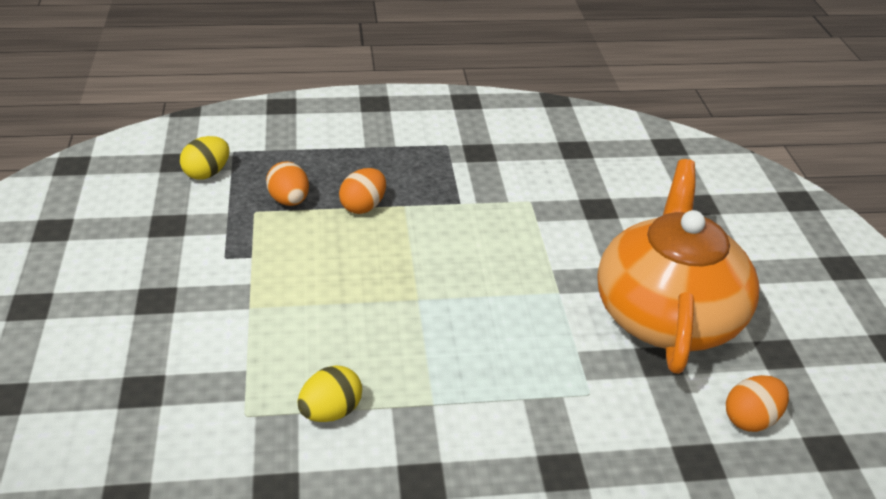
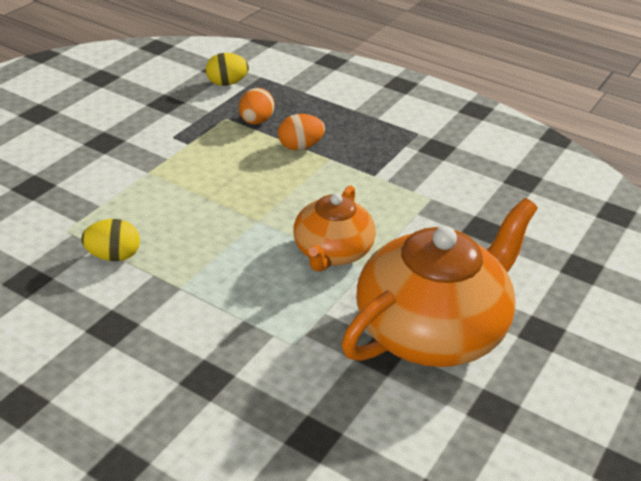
camera: 40 degrees right, 0 degrees up
(515, 293) = (332, 252): none -> orange teapot
(751, 419) = (397, 438): orange egg -> none

